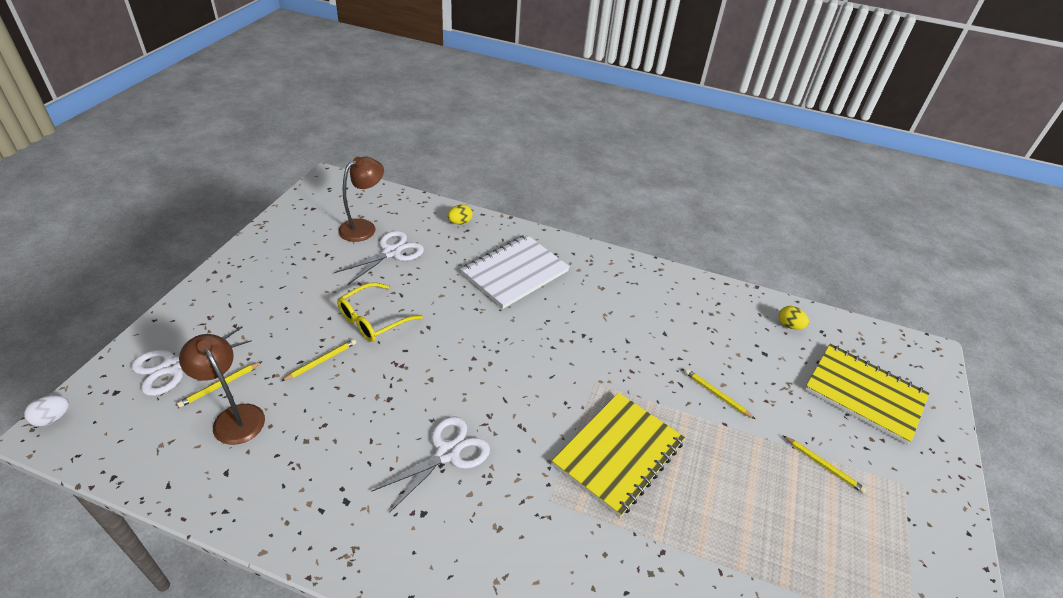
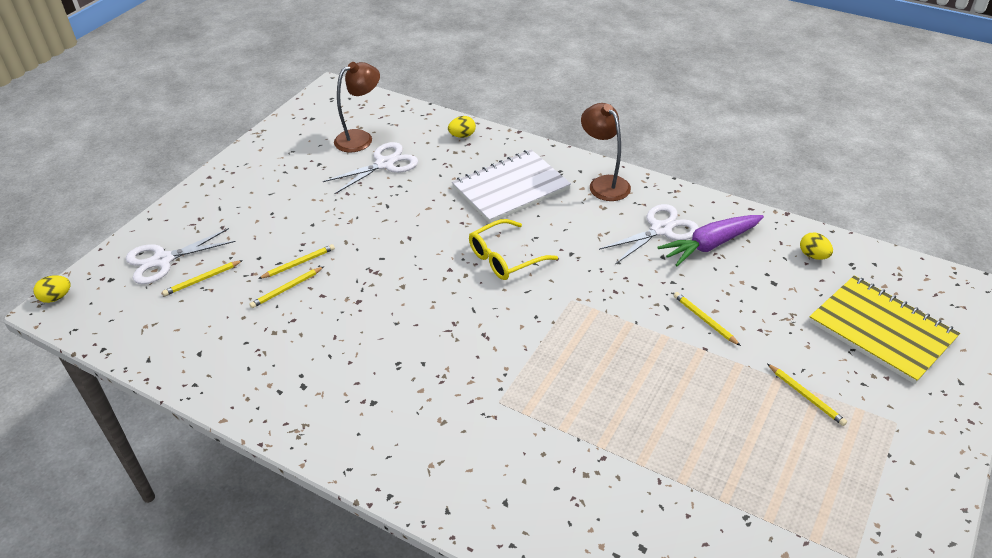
camera: 15 degrees right, 0 degrees up
(53, 418) = (56, 297): white egg -> yellow egg
(234, 416) = (212, 307): brown lamp -> brown lamp (604, 183)
(313, 390) = (287, 289): none -> yellow pencil
(373, 319) = (355, 228): yellow glasses -> yellow glasses (505, 258)
(448, 453) = (406, 353): white scissors -> white scissors (661, 230)
(618, 453) = (580, 367): yellow notebook -> none
(702, 320) = (710, 245): none -> purple carrot

